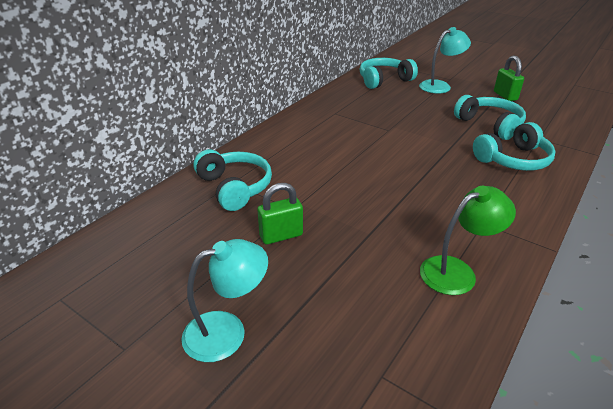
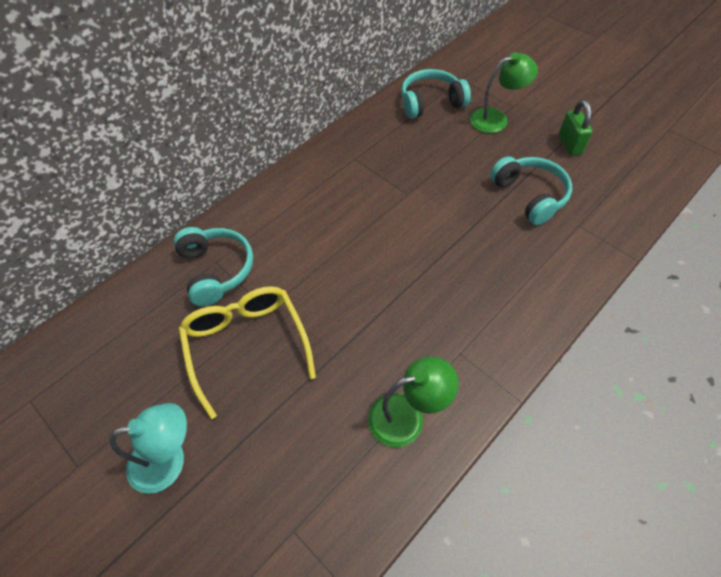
camera: 10 degrees right, 20 degrees up
(281, 235) = (246, 345): green padlock -> yellow glasses
(440, 86) = (496, 119): turquoise lamp -> green lamp
(513, 160) = (533, 258): turquoise headphones -> none

